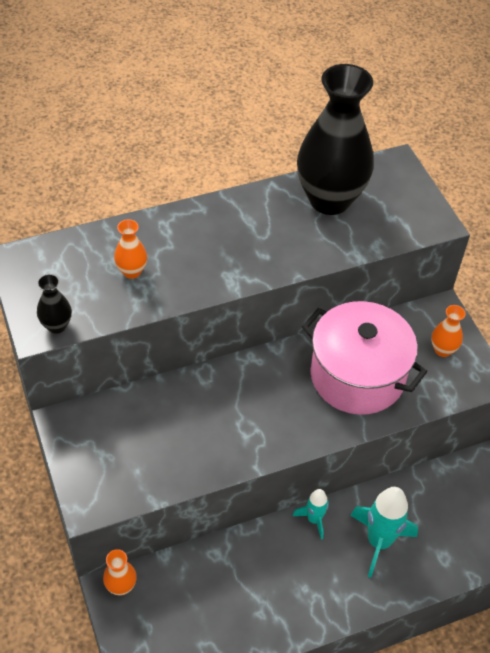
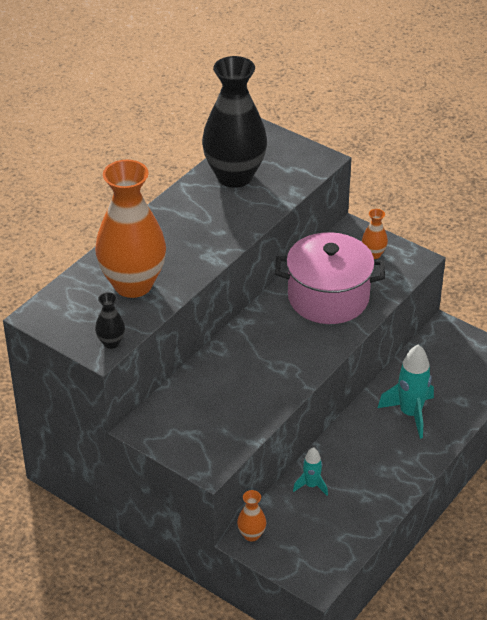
camera: 30 degrees left, 10 degrees down
(132, 271) = (133, 284): orange vase -> orange vase, size x2.43
(314, 519) = (354, 423): turquoise rocket -> turquoise rocket (311, 485)

